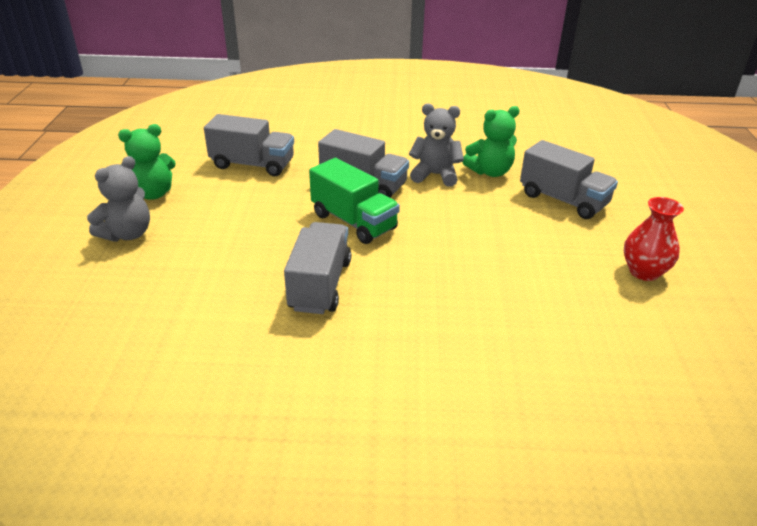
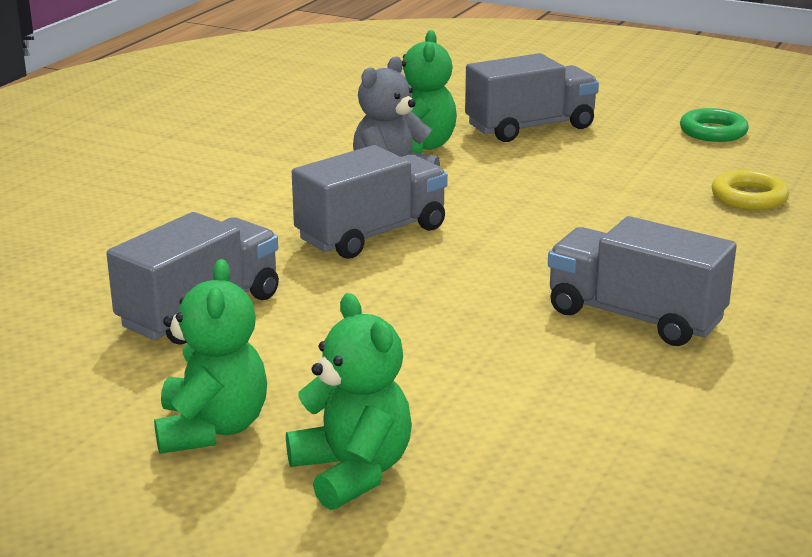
camera: 65 degrees left, 10 degrees down
(127, 234) = (352, 472): grey teddy bear -> green teddy bear
(353, 222) = (478, 262): green truck -> none
(536, 305) = (749, 197): none -> yellow ring
(644, 272) = (713, 131): red vase -> green ring

